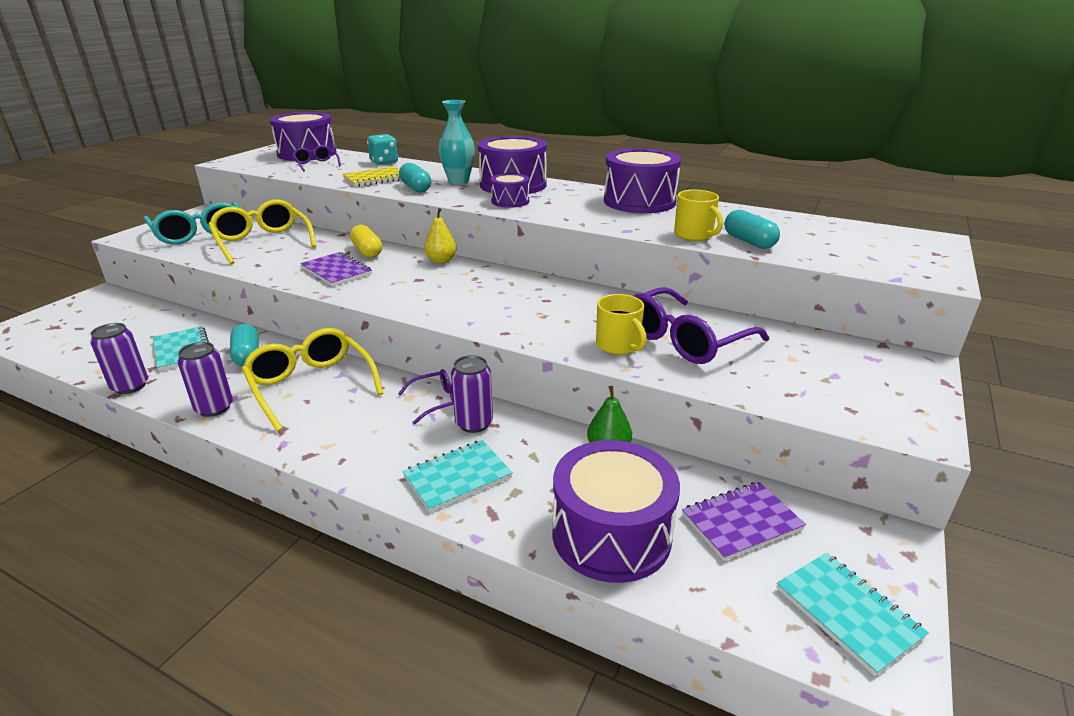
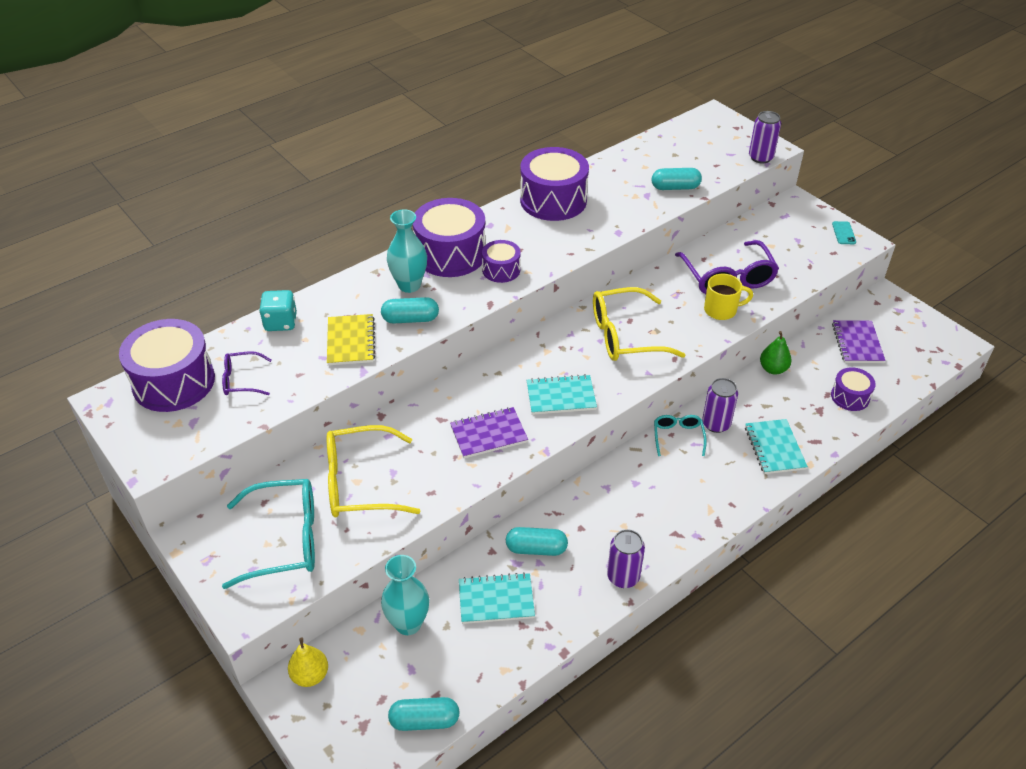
camera: 65 degrees left, 15 degrees up
(51, 348) = (424, 720): none -> turquoise capsule
(130, 386) = (552, 640): purple can -> purple can (760, 157)
(157, 321) = (408, 623): none -> turquoise vase
(311, 385) = (616, 509): yellow glasses -> yellow glasses (625, 336)
(367, 251) = (448, 404): yellow capsule -> none
(437, 401) = (678, 436): purple glasses -> turquoise glasses
(441, 261) = (508, 358): yellow pear -> yellow pear (310, 675)
(611, 534) = (850, 397): purple drum -> purple drum, size x0.53
(694, 235) = (648, 205): yellow mug -> none
(847, 613) = (926, 339): turquoise notebook -> turquoise notebook (561, 396)
(913, 411) = (843, 233): none -> turquoise phone

